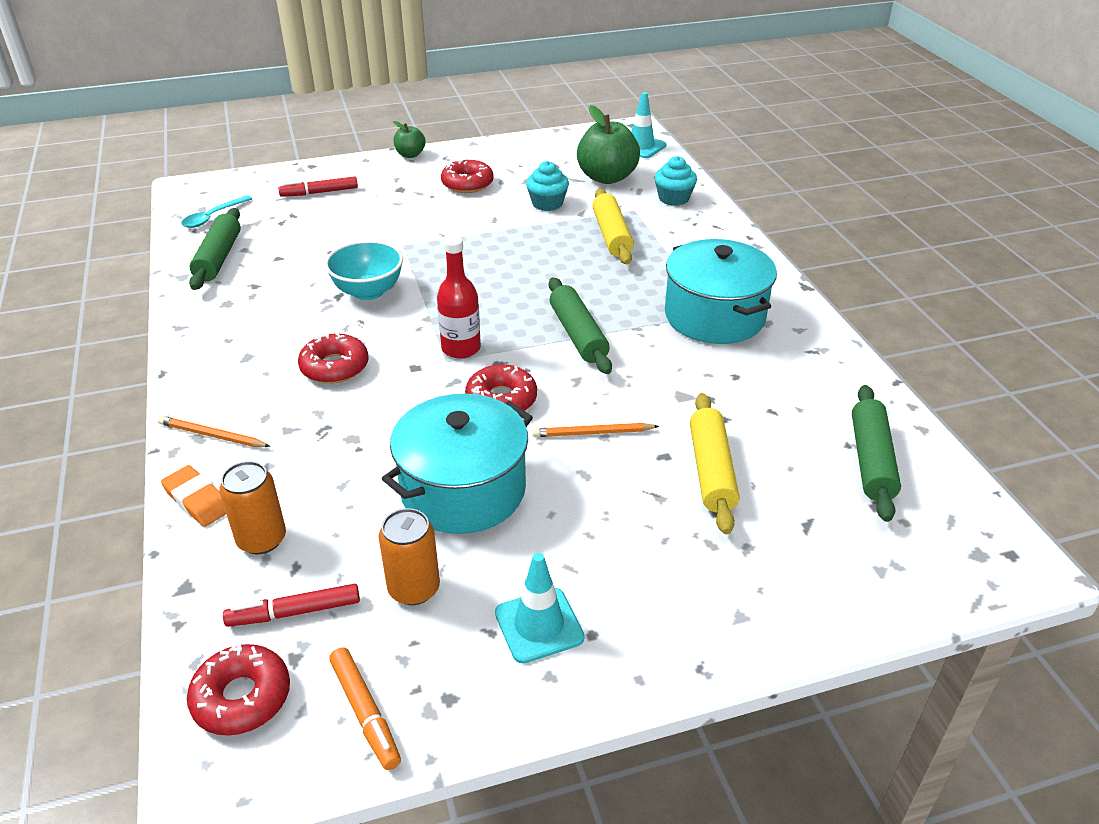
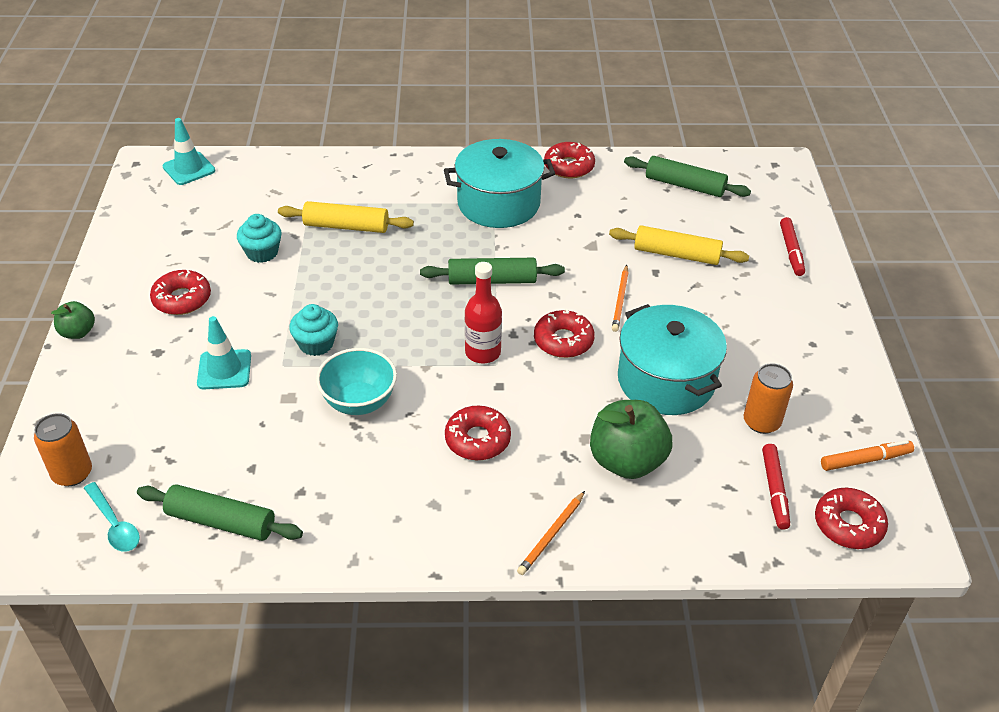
camera: 75 degrees left, 5 degrees up
(198, 500) = (638, 547): orange eraser -> none
(262, 539) = (695, 505): orange can -> orange can (72, 473)
(319, 192) = (118, 420): red marker -> red marker (791, 251)
(539, 625) = (803, 366): turquoise traffic cone -> turquoise traffic cone (224, 370)
(607, 177) = (236, 204): green apple -> green apple (627, 461)
(673, 198) = (304, 175): turquoise cupcake -> turquoise cupcake (316, 344)
(828, 355) = (569, 166): none -> red donut

